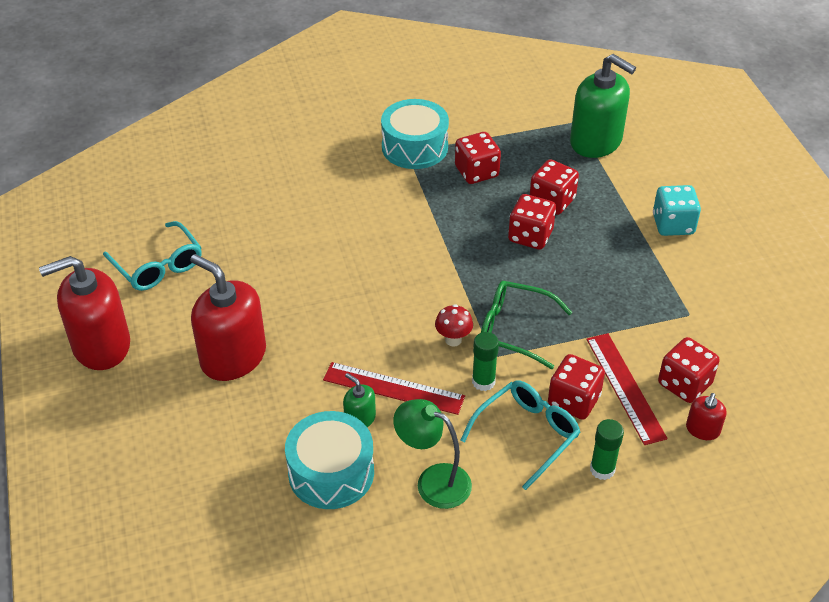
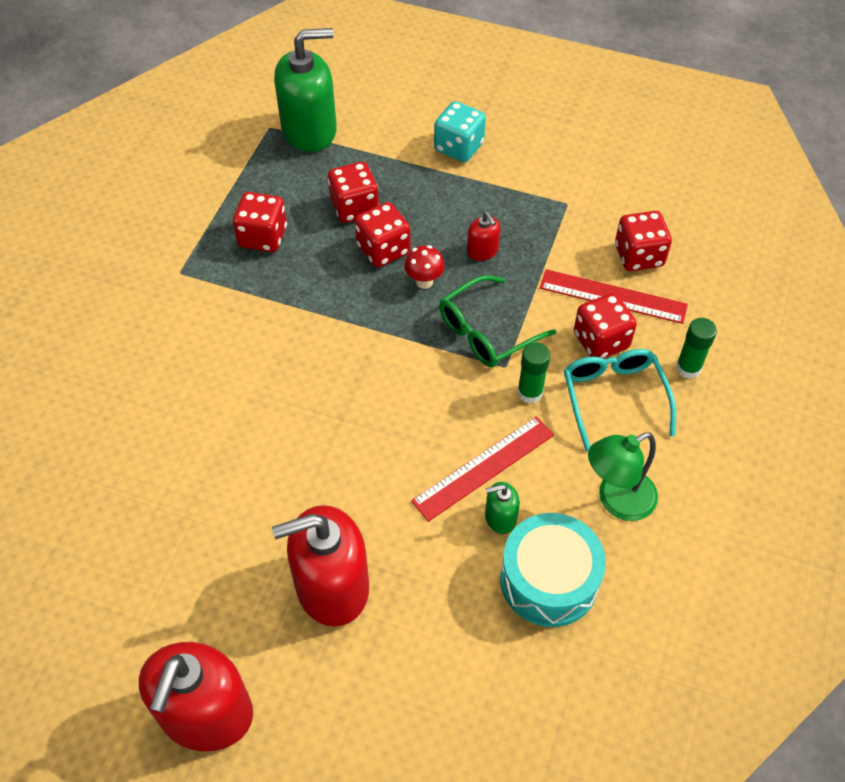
camera: 55 degrees left, 10 degrees up
(158, 266) = (133, 590): turquoise glasses -> none
(414, 147) = (179, 262): turquoise drum -> none
(453, 340) = (462, 385): red mushroom -> red mushroom (424, 281)
(702, 429) = (693, 275): red soap dispenser -> red soap dispenser (482, 251)

